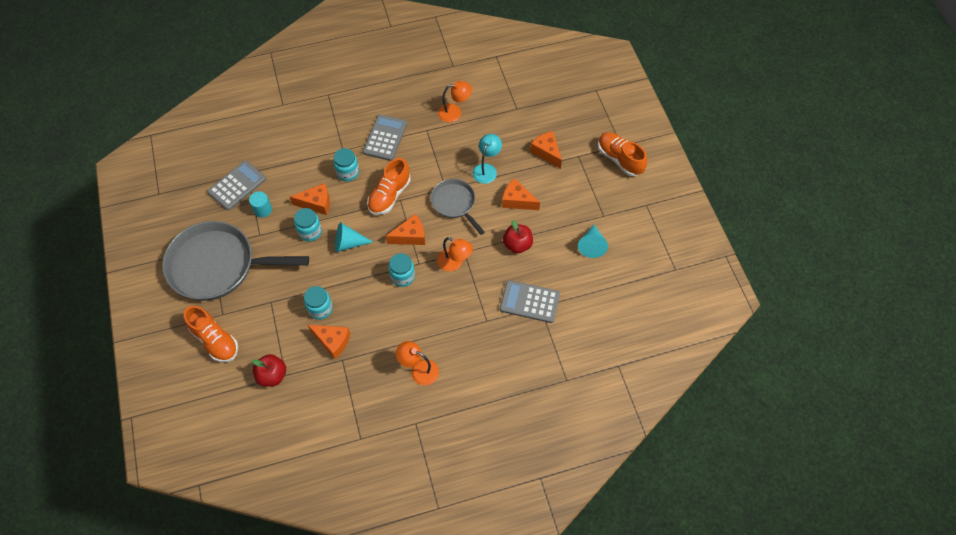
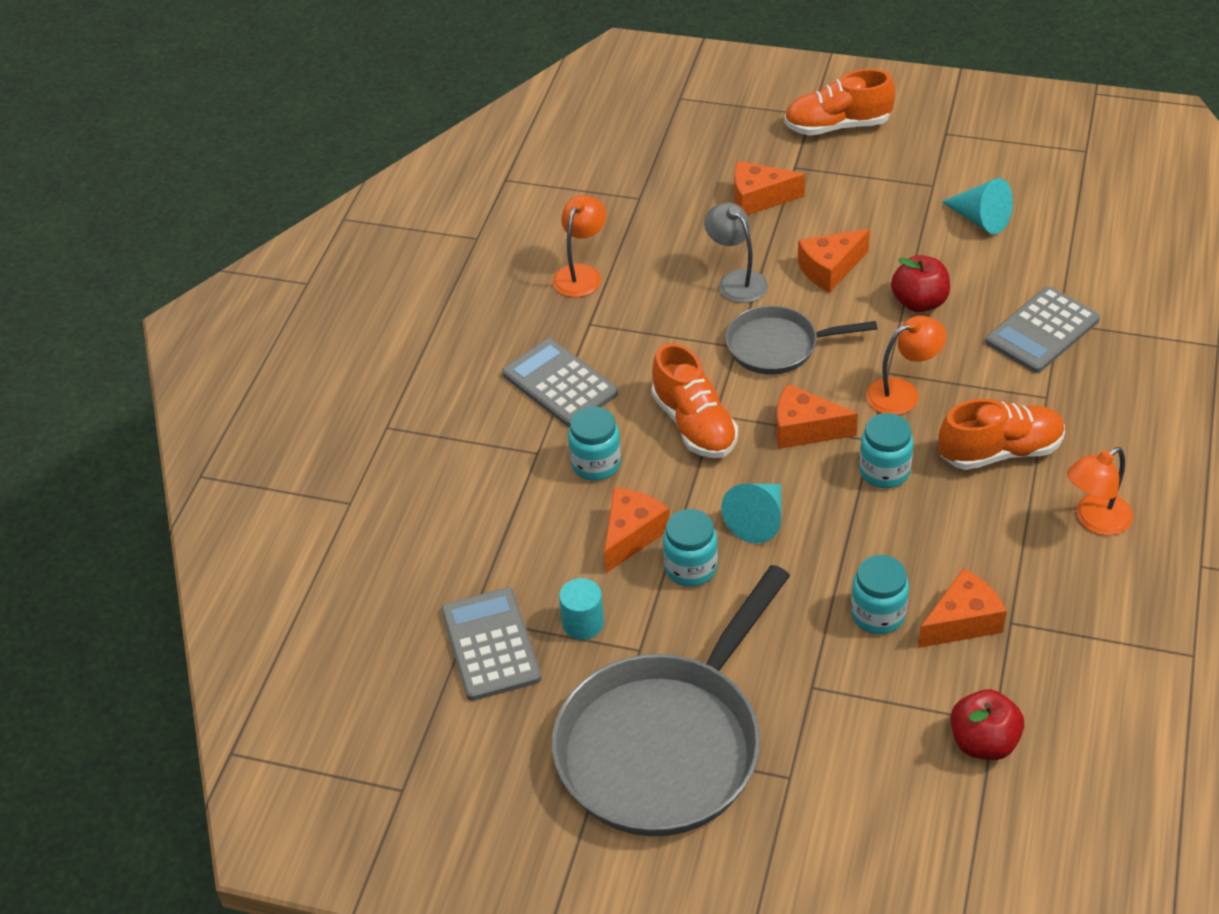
camera: 55 degrees left, 15 degrees down
(215, 340) = (845, 811): orange shoe -> orange shoe (1000, 452)
(410, 236) = (805, 429): orange cheese -> orange cheese turned 90 degrees counterclockwise
(486, 169) = (736, 280): turquoise lamp -> grey lamp

